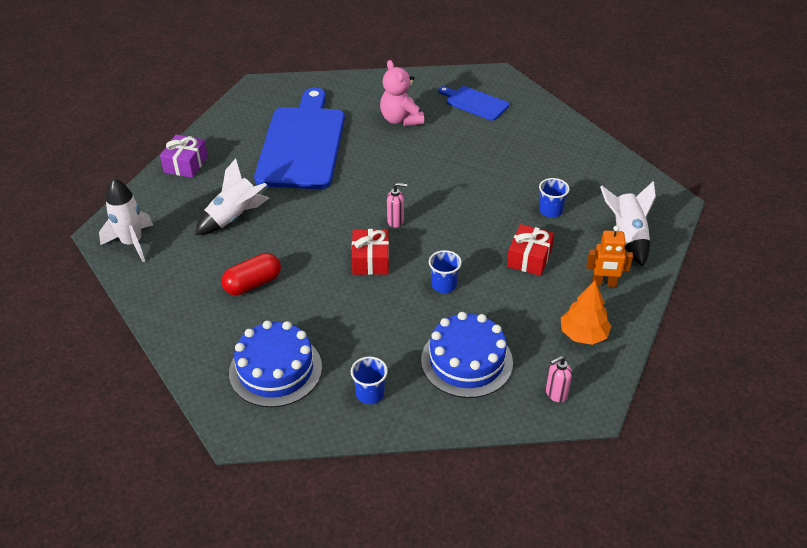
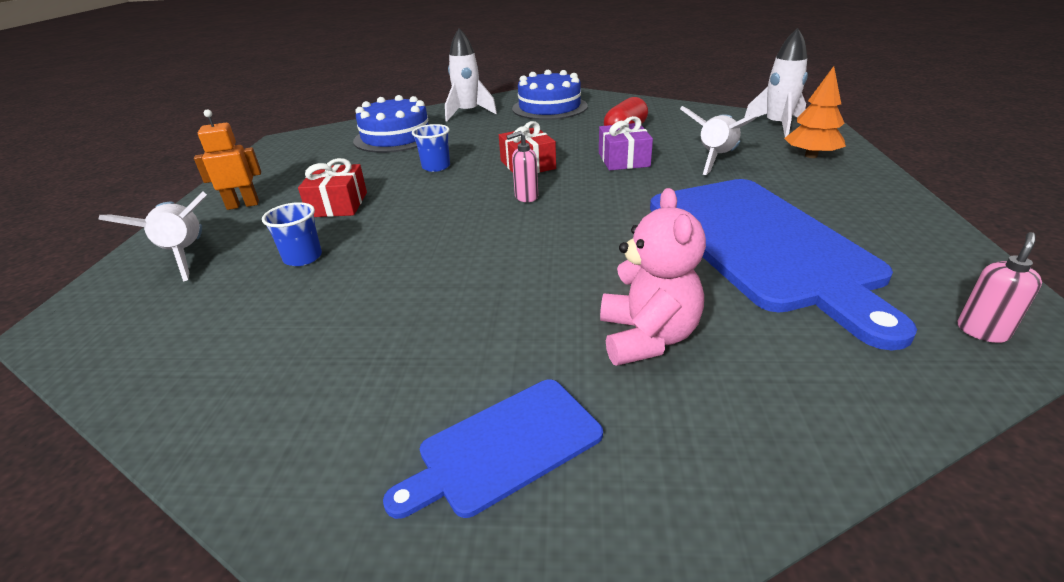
camera: 160 degrees right, 10 degrees down
(186, 164) = (865, 183): purple gift -> purple gift (623, 160)
(370, 394) = (468, 113): blue cup -> white rocket
(401, 120) = (647, 337): pink teddy bear -> pink teddy bear turned 45 degrees clockwise
(474, 103) = (504, 447): blue cutting board -> blue cutting board turned 135 degrees clockwise
(556, 394) = (314, 139): pink soap dispenser -> pink soap dispenser (982, 331)
(583, 334) = (280, 169): orange tree -> orange tree (811, 156)

